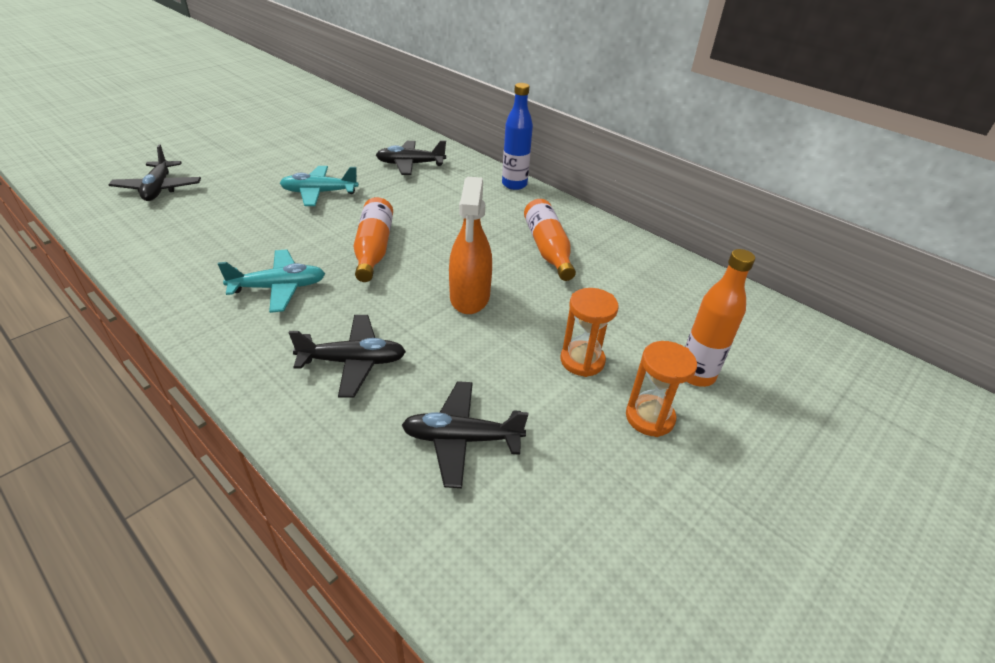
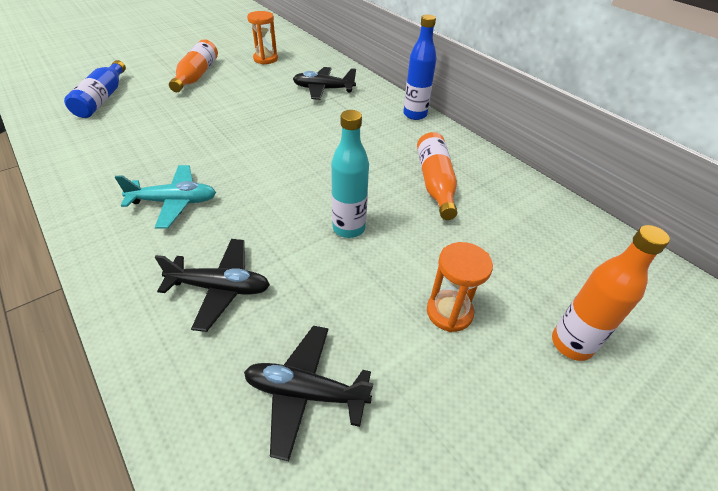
camera: 10 degrees right, 5 degrees up
(158, 188) = (102, 98): black plane -> blue bottle
(319, 193) = (236, 111): turquoise plane -> none
(373, 249) = (270, 170): orange bottle -> orange bottle (197, 75)
(469, 297) = (348, 228): orange spray bottle -> turquoise bottle
(649, 417) = (512, 392): orange hourglass -> orange hourglass (265, 59)

